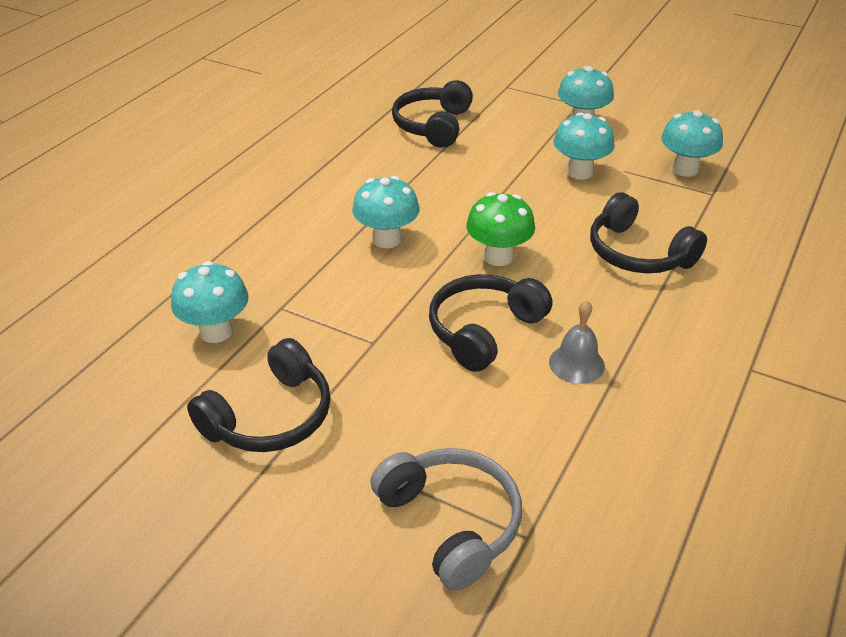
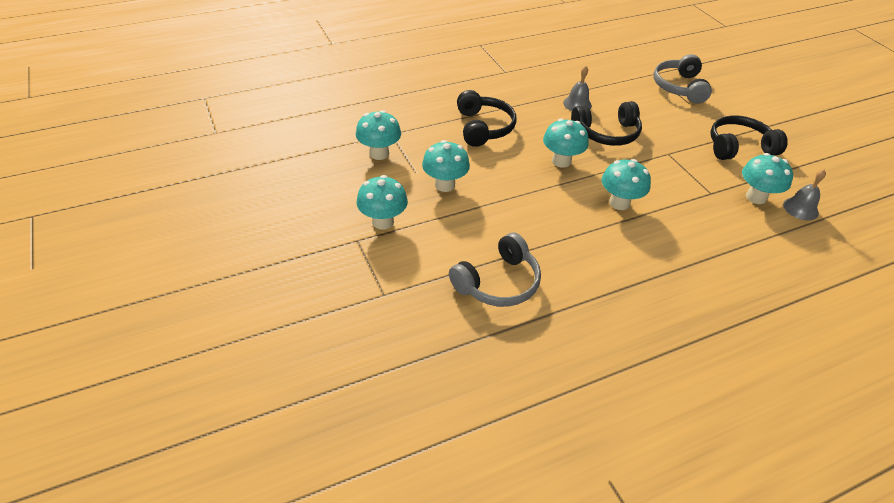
camera: 145 degrees left, 5 degrees up
(146, 344) = (800, 208): none -> grey bell
(433, 126) = (498, 282): black headphones -> grey headphones
(498, 257) = (561, 161): green mushroom -> turquoise mushroom

